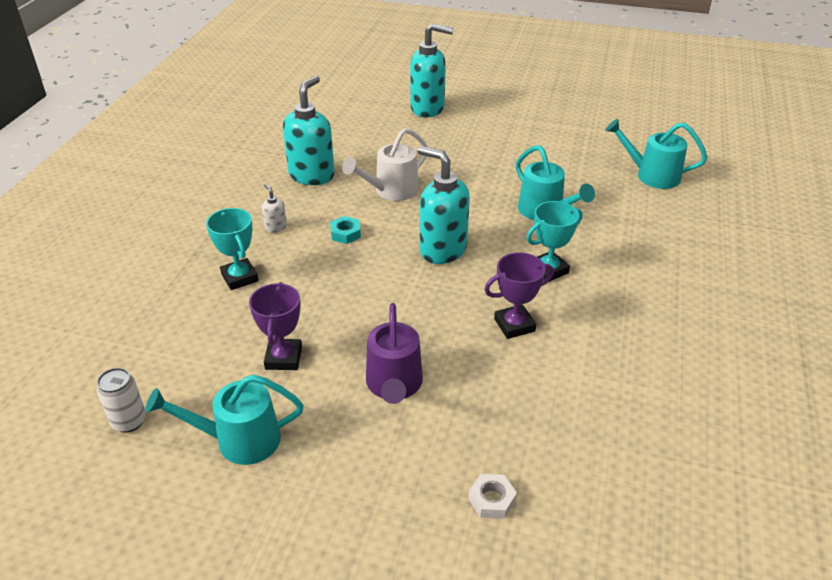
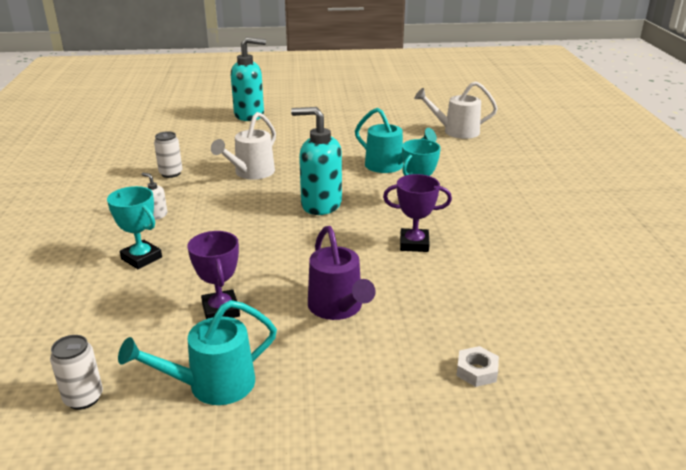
camera: 20 degrees left, 10 degrees down
(312, 175) = (171, 173): turquoise soap dispenser -> white can
(345, 233) = (226, 208): turquoise nut -> none
(514, 325) = (414, 244): purple trophy -> purple trophy turned 45 degrees clockwise
(651, 175) = (455, 132): turquoise watering can -> white watering can

